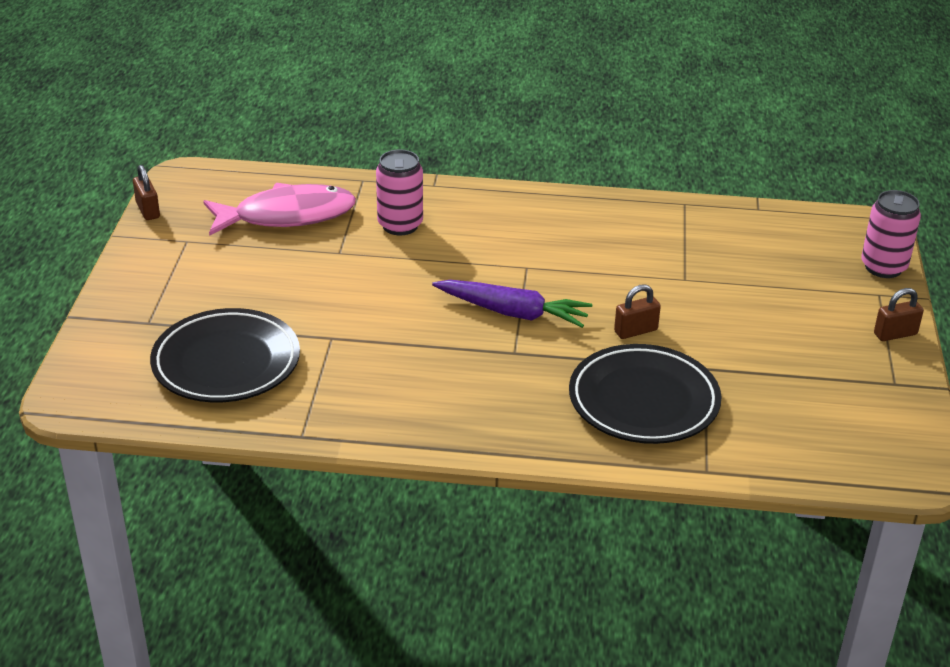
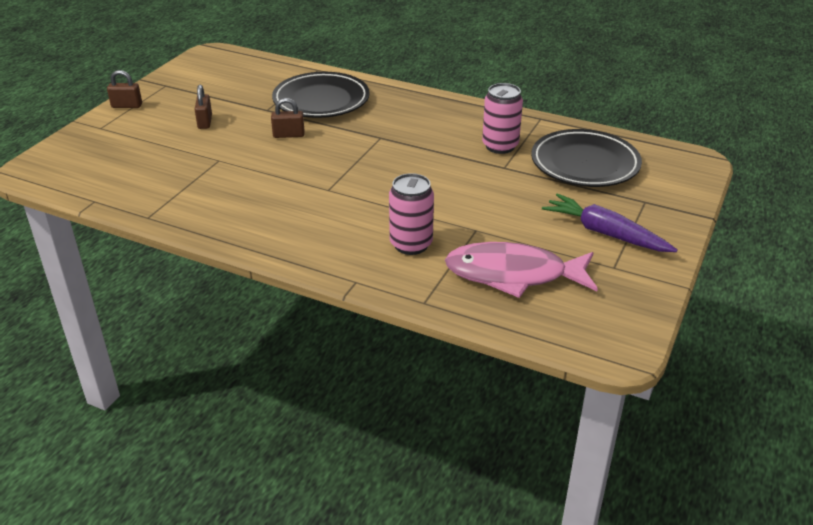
camera: 160 degrees left, 0 degrees up
(148, 210) = (655, 309): brown padlock -> brown padlock (205, 122)
(513, 313) = (363, 160): purple carrot -> purple carrot (605, 233)
(883, 267) = (70, 142): pink can -> pink can (500, 146)

